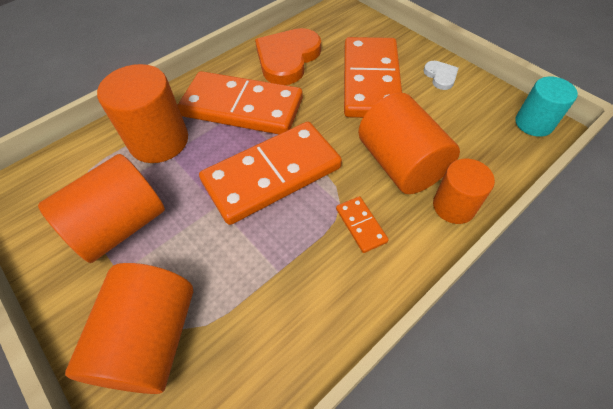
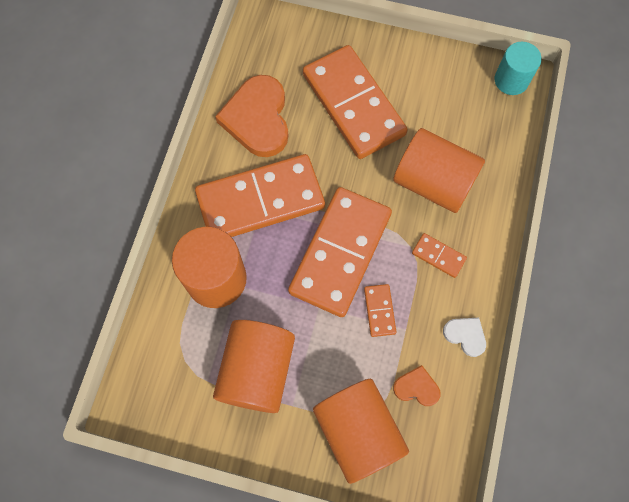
camera: 35 degrees left, 15 degrees up
(243, 335) = (416, 387): none -> orange heart
(266, 240) = (379, 311): none -> orange domino
(440, 76) = (410, 66): white heart -> white heart (465, 335)
(454, 206) = (493, 199): orange cylinder -> none

